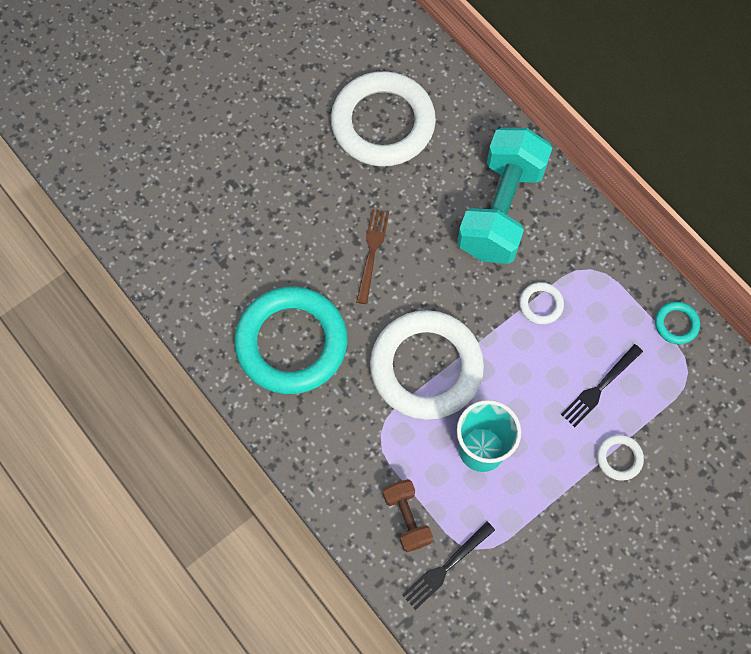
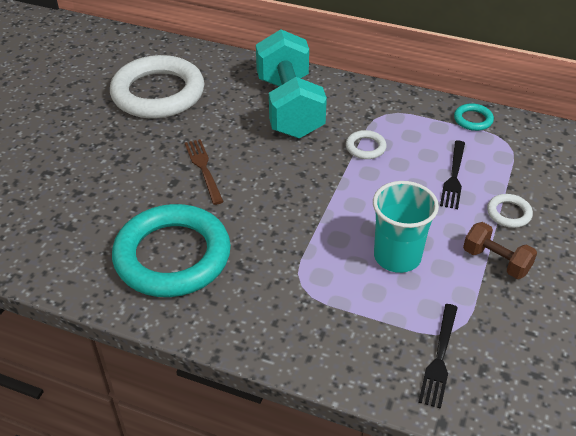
camera: 30 degrees left, 25 degrees down
(407, 518) = (374, 337): brown dumbbell -> brown dumbbell (496, 261)
(426, 367) = (306, 222): white ring -> none

